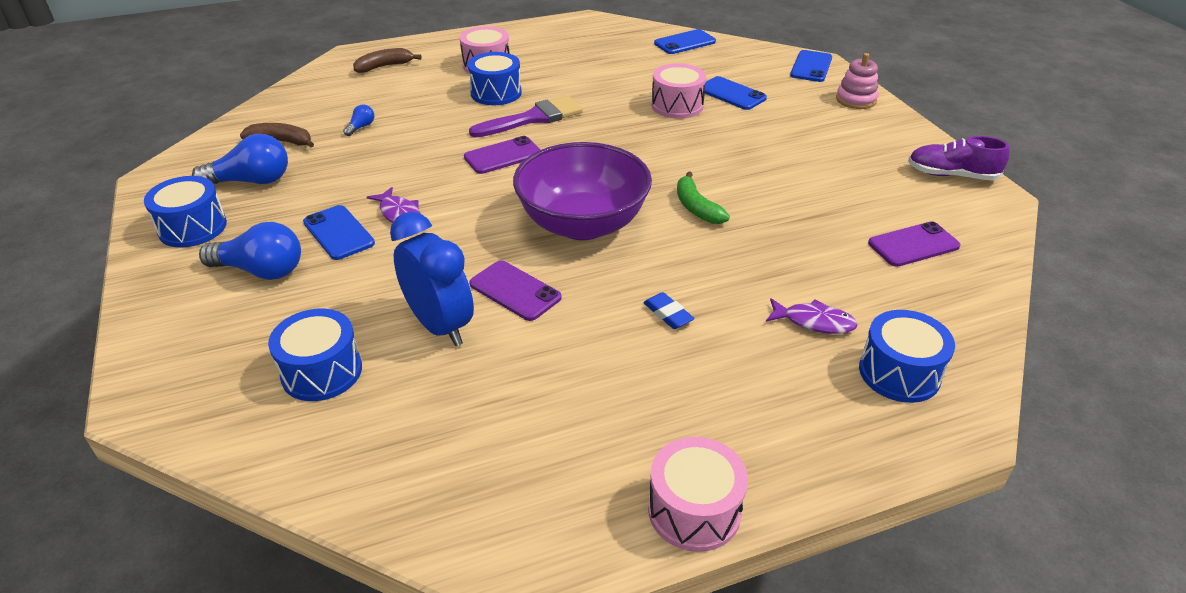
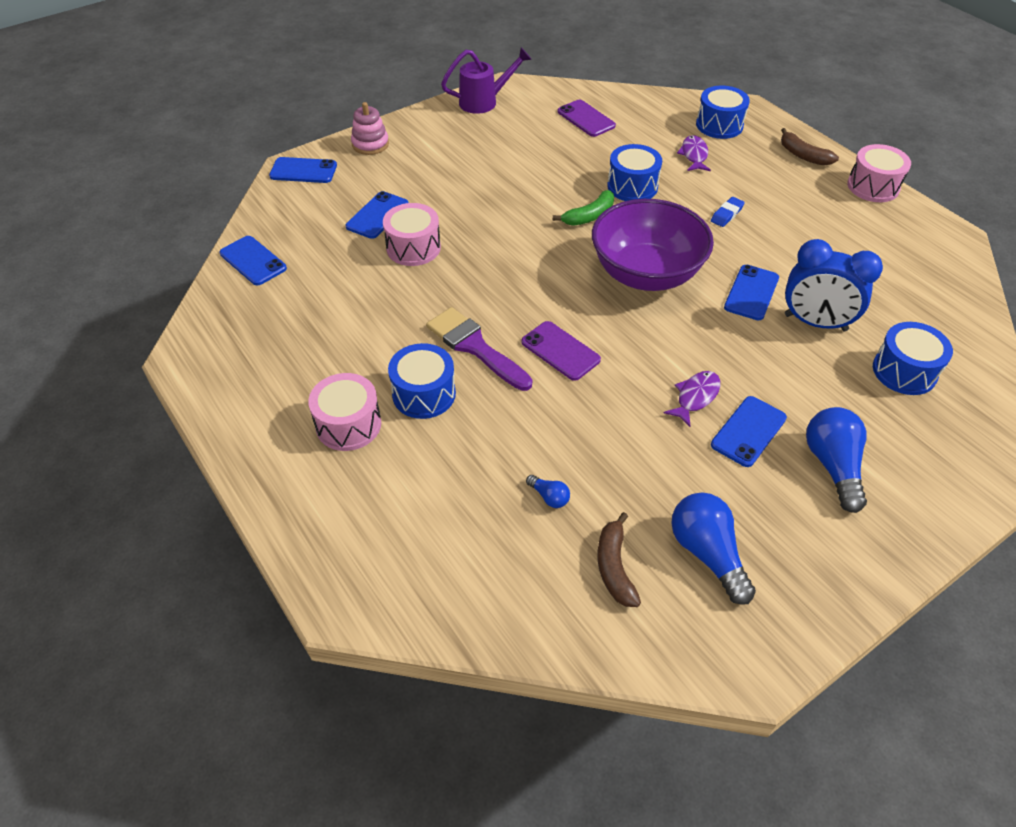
camera: 105 degrees left, 10 degrees up
(192, 228) = (812, 563): blue drum -> blue drum (632, 186)
(361, 127) = (549, 497): blue light bulb -> blue light bulb turned 150 degrees counterclockwise
(384, 66) = (374, 539): brown banana -> brown banana (803, 155)
(440, 326) = (815, 322): blue clock -> blue clock turned 105 degrees counterclockwise
(515, 291) = (751, 293): purple phone -> blue phone
(951, 175) = (485, 102): purple shoe -> purple watering can

